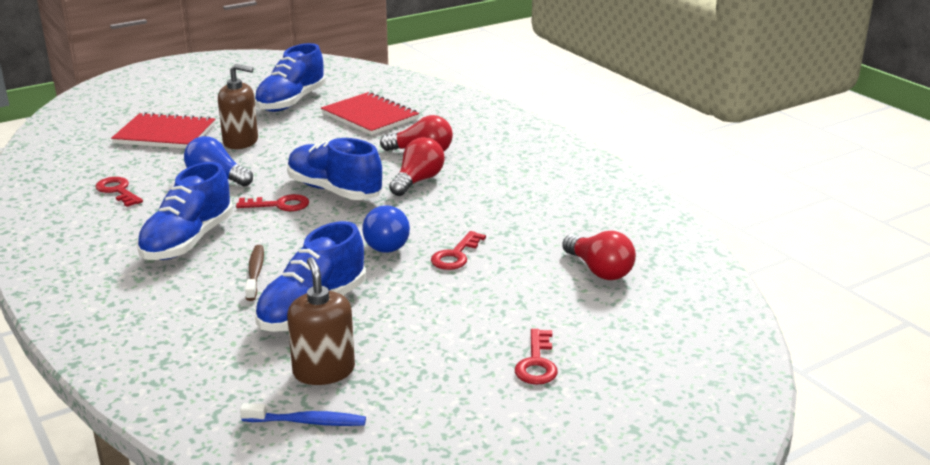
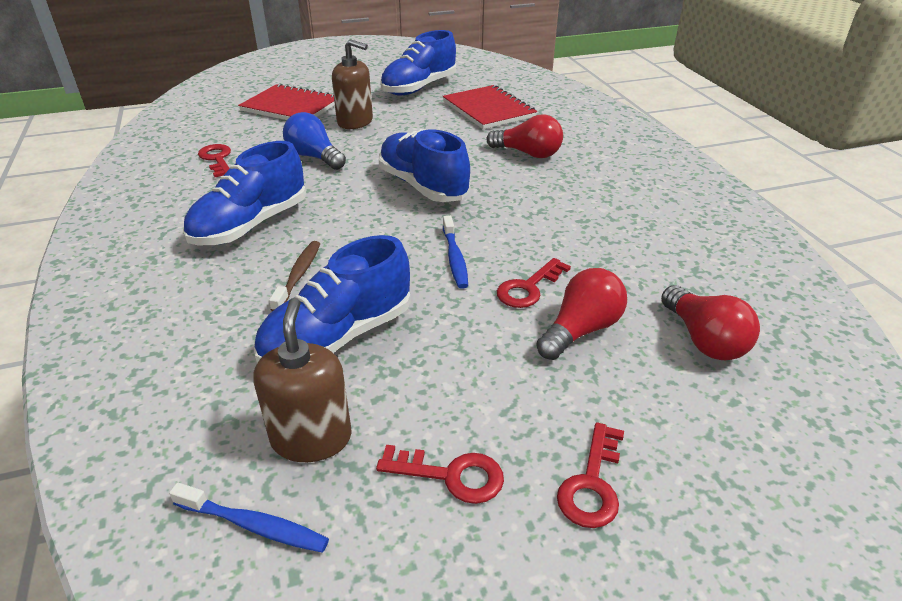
camera: 15 degrees right, 10 degrees up
(279, 205) = (361, 195): red key -> red key (451, 475)
(386, 243) = (455, 258): blue light bulb -> blue toothbrush
(418, 181) = (514, 186): red light bulb -> red light bulb (581, 330)

